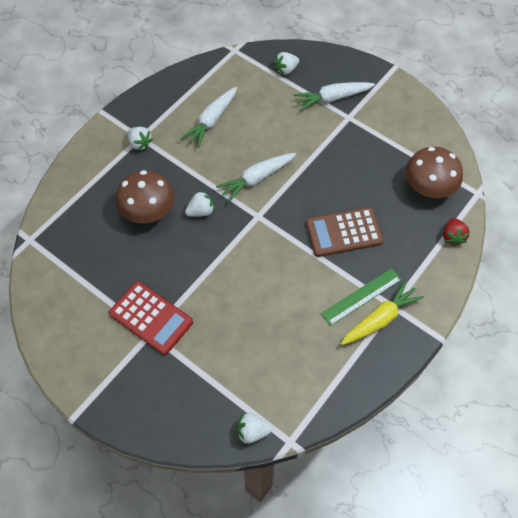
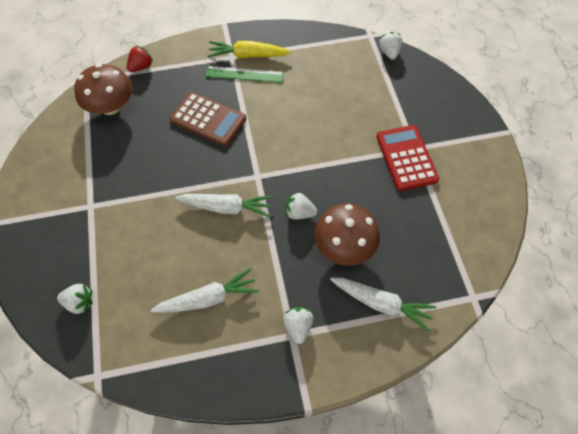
camera: 140 degrees left, 0 degrees up
(252, 431) = (389, 53): white strawberry -> white strawberry turned 135 degrees counterclockwise
(332, 98) = (80, 235): white carrot -> white carrot (381, 304)

